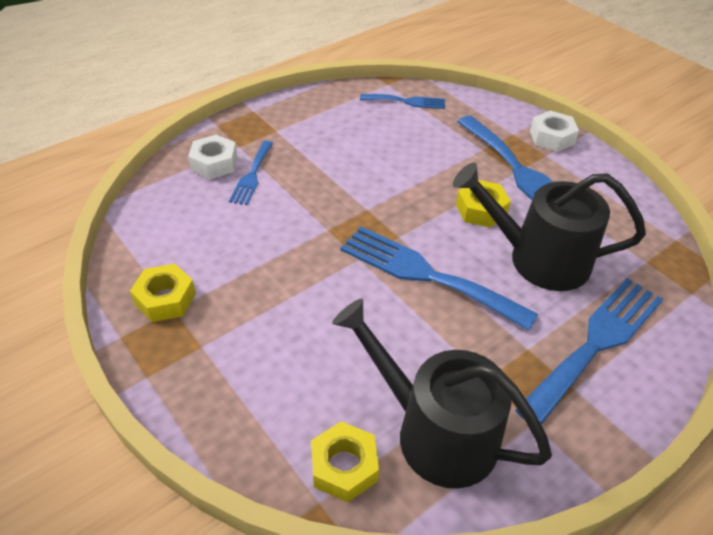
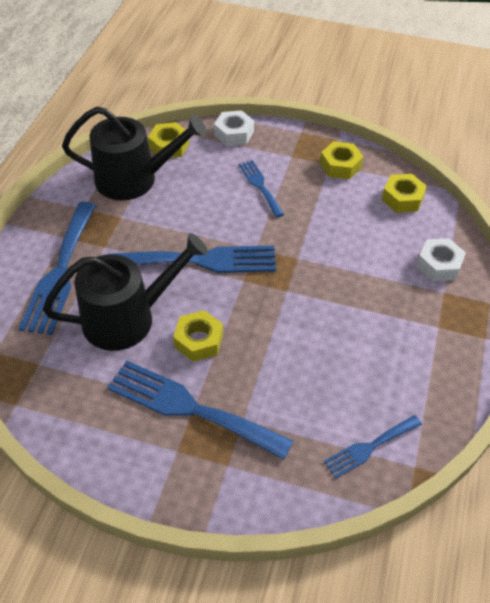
camera: 145 degrees right, 5 degrees up
(158, 229) = (402, 198): none -> yellow nut
(252, 175) = (399, 270): blue fork -> blue fork (260, 186)
(551, 137) = (184, 485): white nut -> white nut (234, 133)

